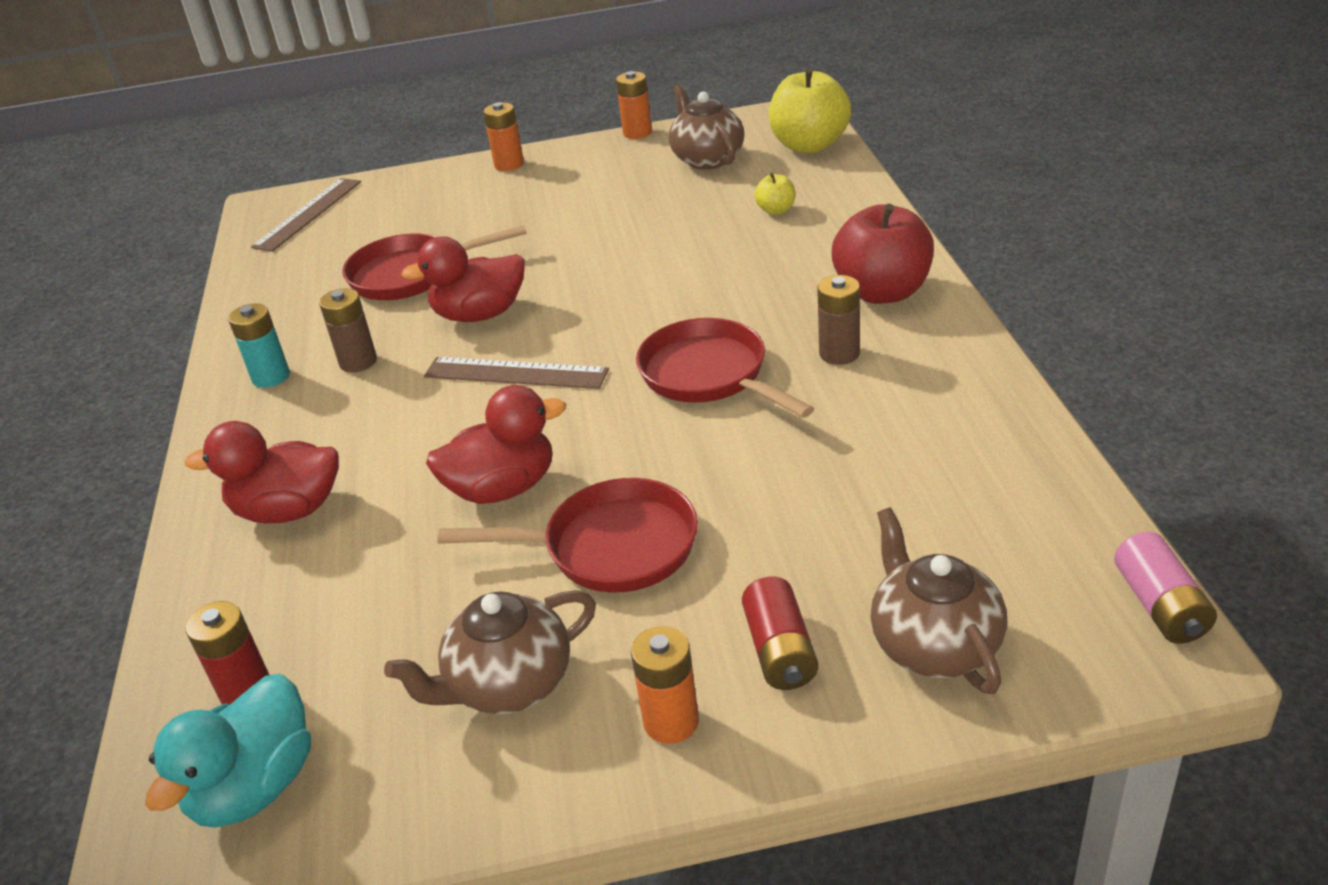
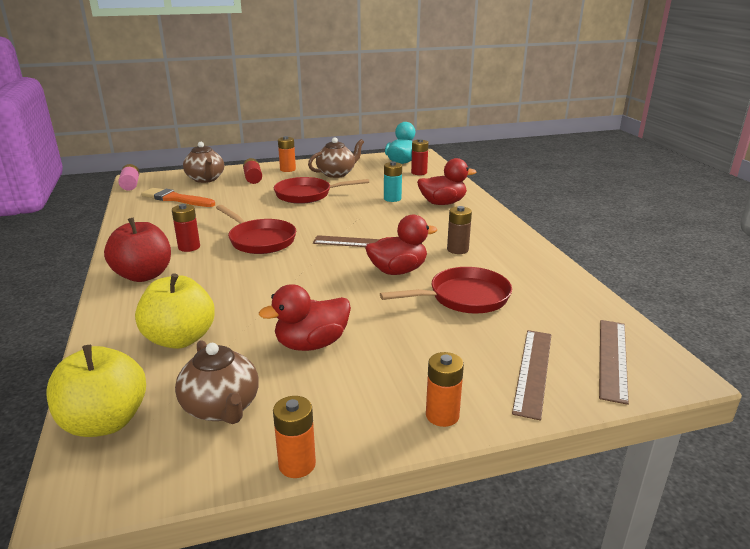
camera: 170 degrees right, 10 degrees down
(271, 377) = (503, 244): turquoise battery -> turquoise battery (392, 198)
(399, 199) = (533, 371): none -> brown ruler
(503, 488) = (354, 208): red duck -> red duck (311, 344)
(776, 210) = (180, 339): yellow apple -> yellow apple, size x2.15
(839, 353) = (189, 247): brown battery -> red battery
(963, 523) = (176, 199): none -> orange brush

